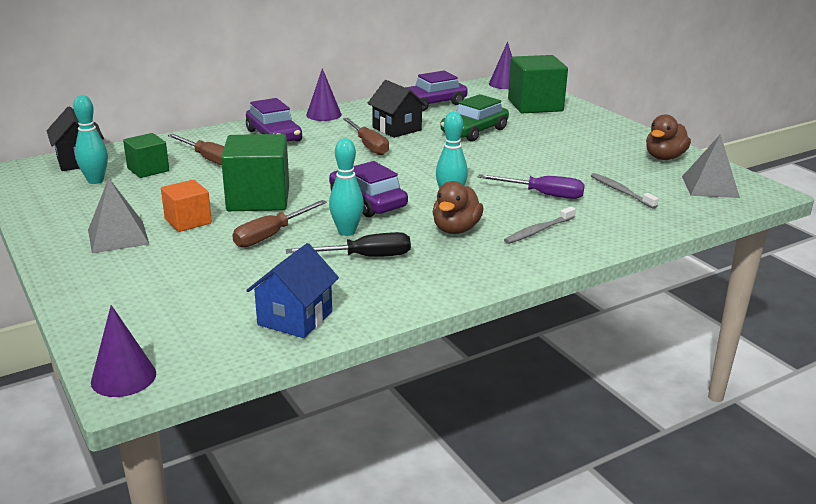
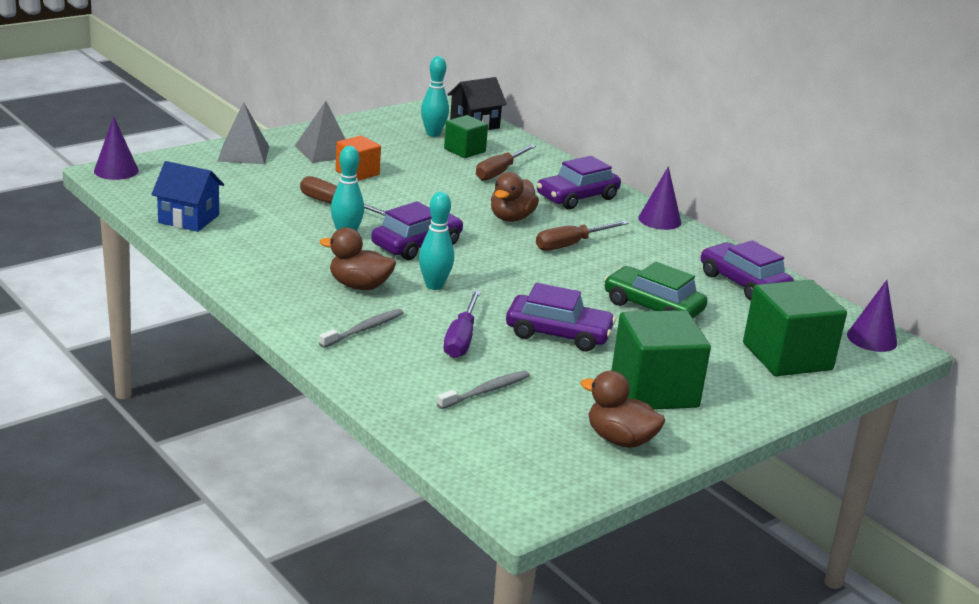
camera: 80 degrees right, 0 degrees up
(258, 199) = (411, 197): green cube -> green cube (654, 390)
(314, 162) = (511, 218): none -> brown duck
(364, 257) = (295, 243): black screwdriver -> none
(397, 129) = (635, 260): black house -> none
(524, 162) = (558, 334): none -> purple car
(539, 230) = (363, 329): grey toothbrush -> grey toothbrush turned 90 degrees clockwise
(710, 187) = (522, 462): grey pyramid -> grey pyramid (243, 153)

